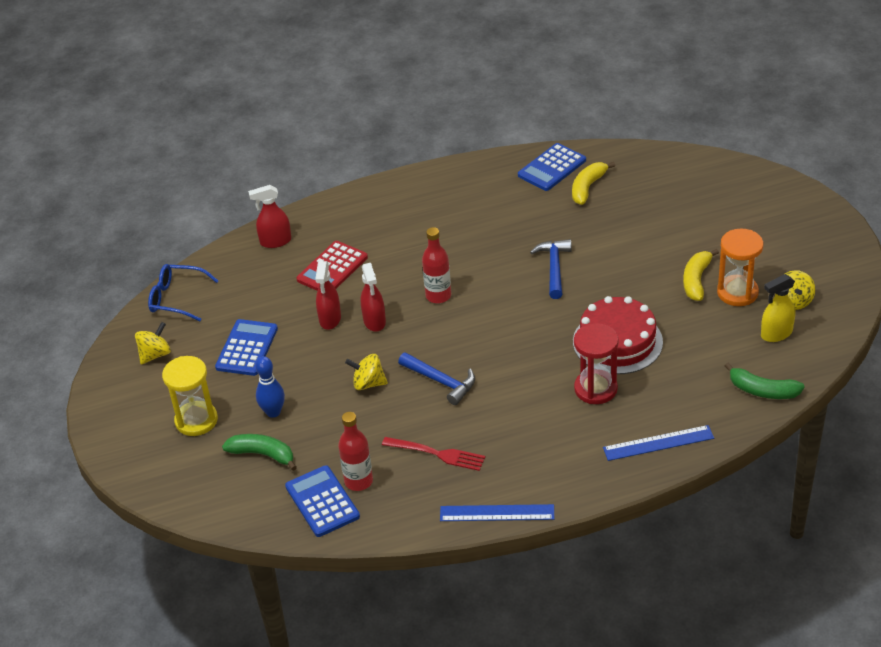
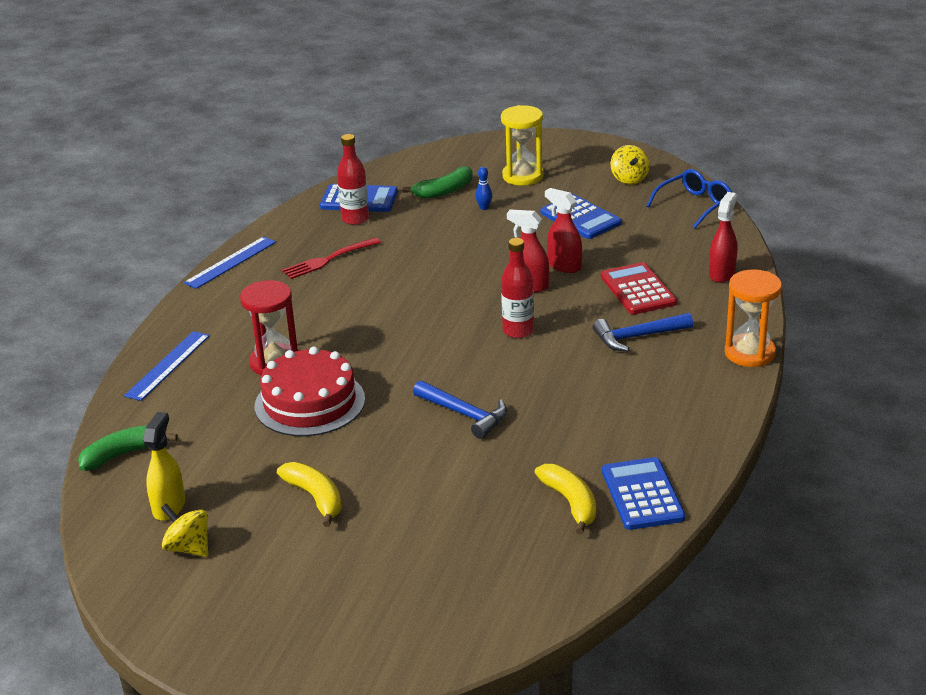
camera: 125 degrees right, 10 degrees down
(273, 412) = (484, 208): blue bowling pin -> blue bowling pin, size x0.60
(368, 383) = (454, 257): yellow spinning top -> none
(440, 381) = (404, 290): blue hammer -> blue hammer (638, 337)
(737, 292) = (258, 516): orange hourglass -> orange hourglass (750, 353)

